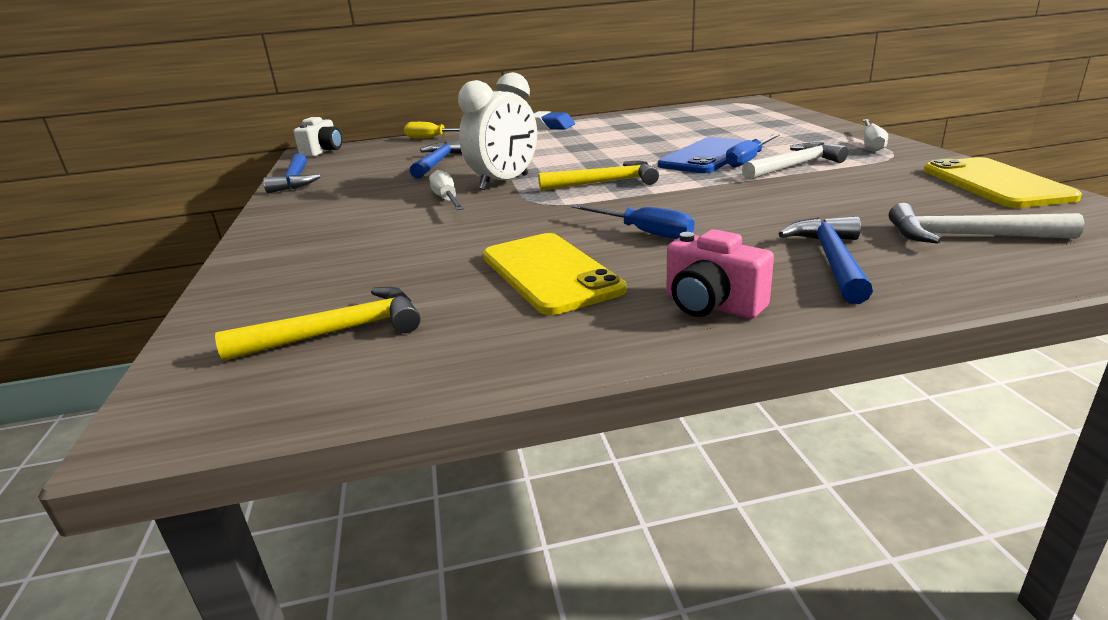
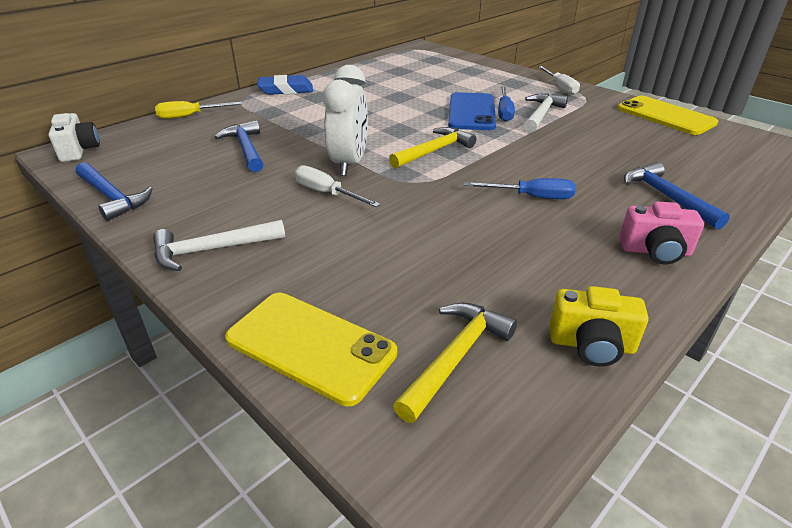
camera: 35 degrees left, 10 degrees up
(476, 361) = (591, 345): none -> yellow camera
(550, 273) = (524, 251): yellow phone -> yellow phone (310, 346)
(967, 236) = (703, 162): white hammer -> white hammer (212, 250)

